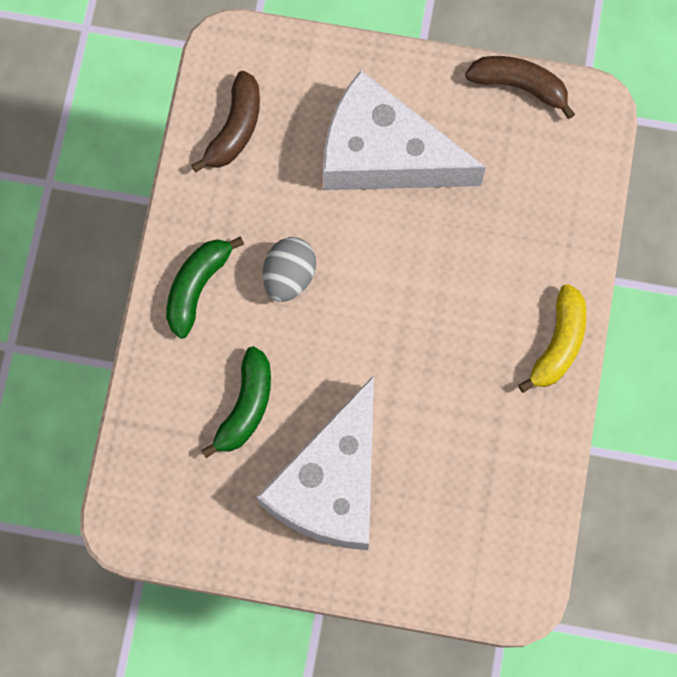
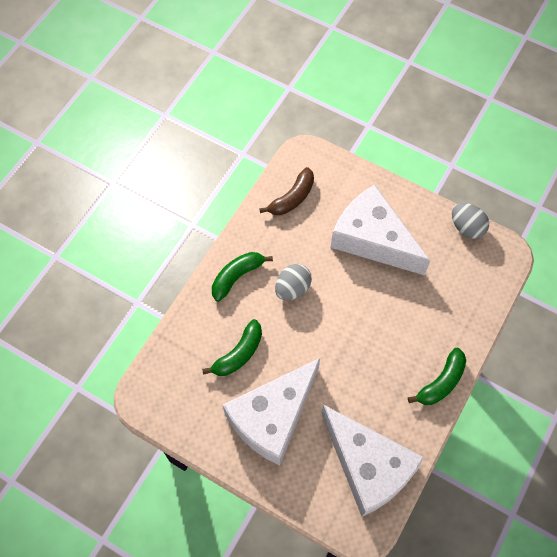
camera: 20 degrees right, 10 degrees down
(494, 504) = (368, 466): none -> white cheese
(519, 86) = (466, 227): brown banana -> grey egg
(558, 344) = (441, 382): yellow banana -> green banana

